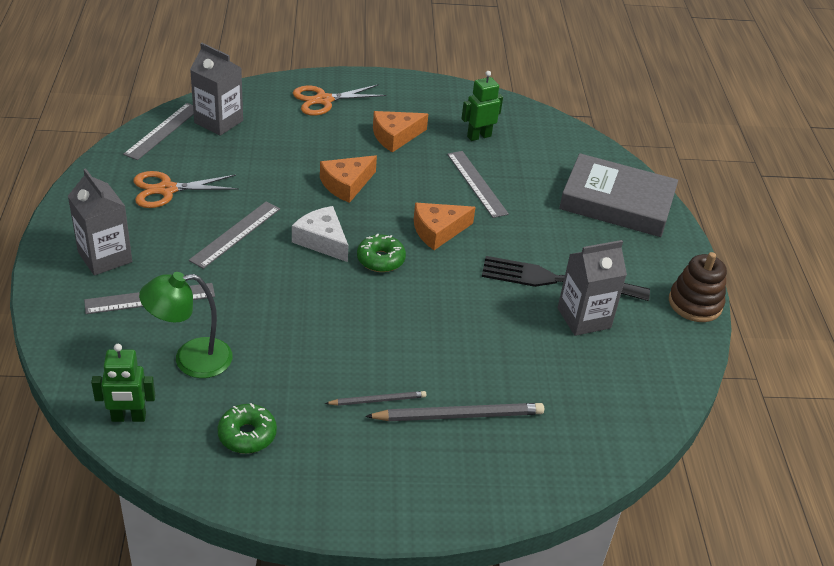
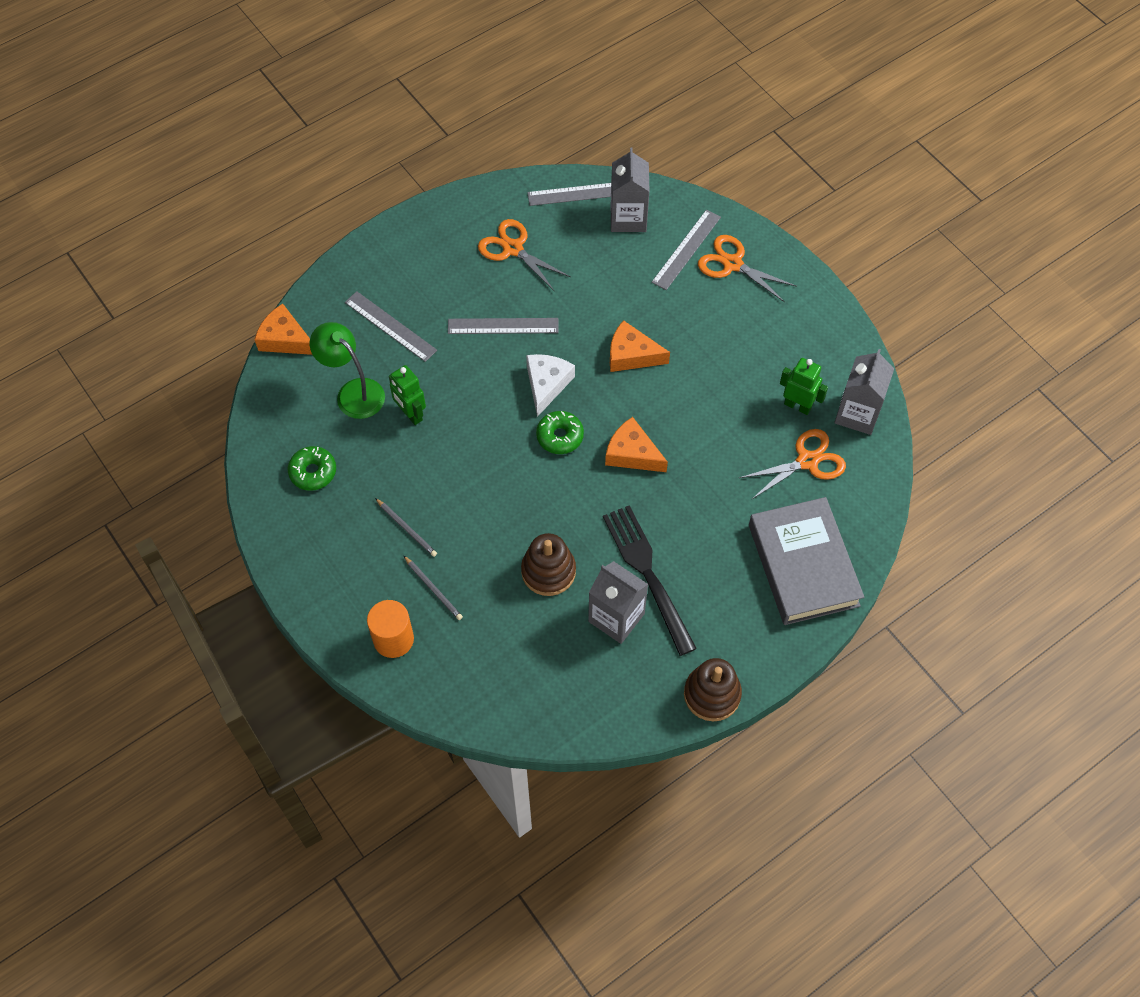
camera: 60 degrees right, 20 degrees up
(105, 257) = (408, 269): grey carton -> grey carton (857, 414)
(128, 417) = (275, 396): green robot -> green robot (411, 414)
(395, 136) = (732, 346): orange cheese -> orange cheese (285, 339)
(459, 415) = (433, 589): grey pencil -> grey pencil, size x0.57
(477, 183) = (725, 444): grey ruler -> grey ruler (686, 249)
(489, 472) = (393, 639): none -> orange cylinder
(505, 333) = (548, 571): none -> brown stacking toy
(530, 156) = (807, 461): none -> orange scissors

